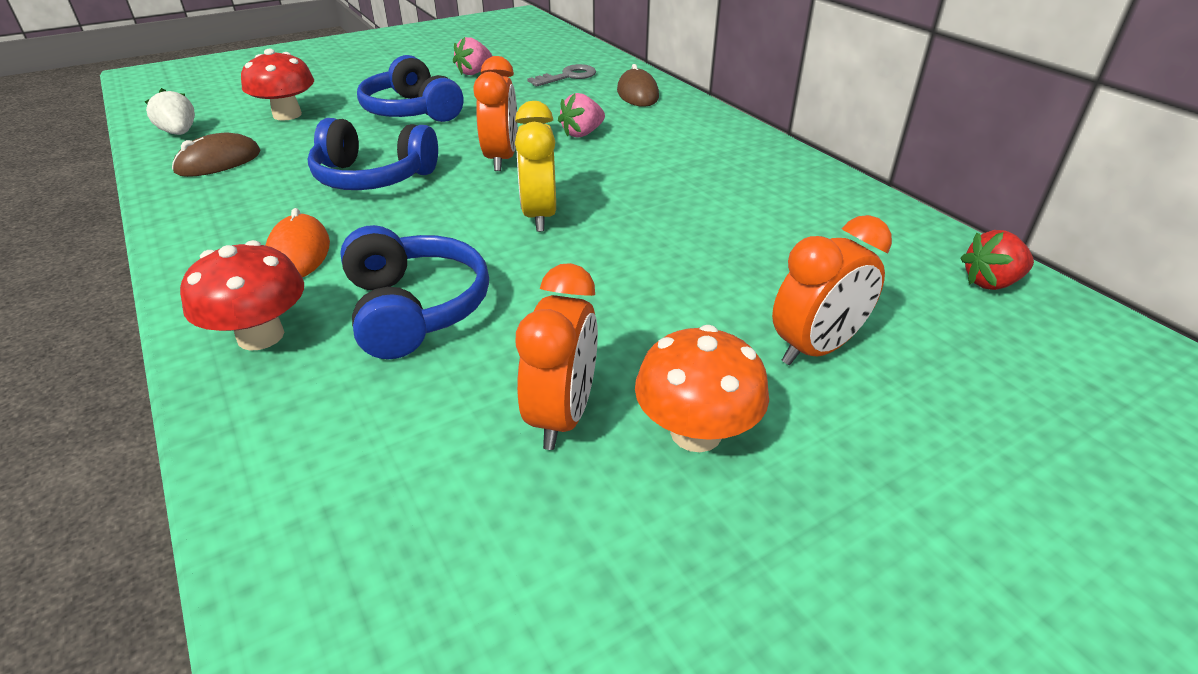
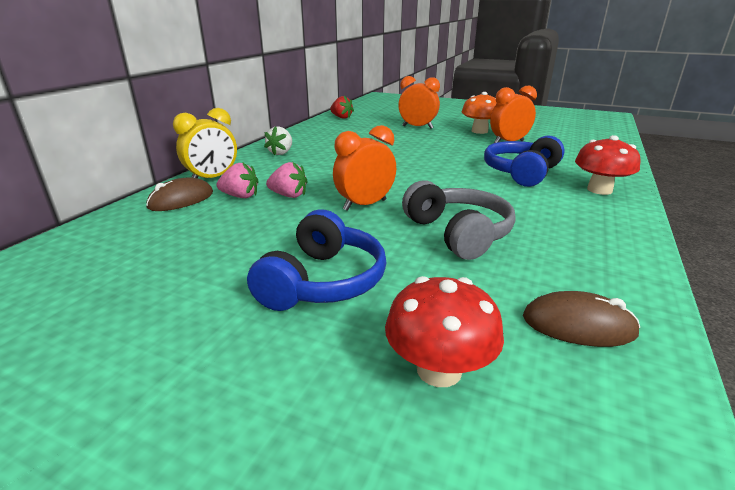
camera: 125 degrees left, 10 degrees down
(179, 133) = (620, 435): white strawberry -> white strawberry (281, 153)
(299, 253) = (556, 212): orange mouse -> none
(373, 177) = (458, 233): blue headphones -> grey headphones
(474, 72) = (156, 302): pink strawberry -> pink strawberry (240, 196)
(539, 216) = (412, 175): yellow clock -> yellow clock (213, 178)
(568, 76) = (144, 240): grey key -> none

